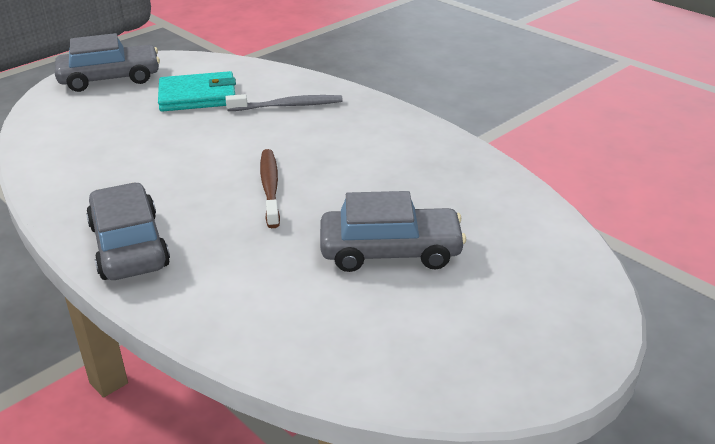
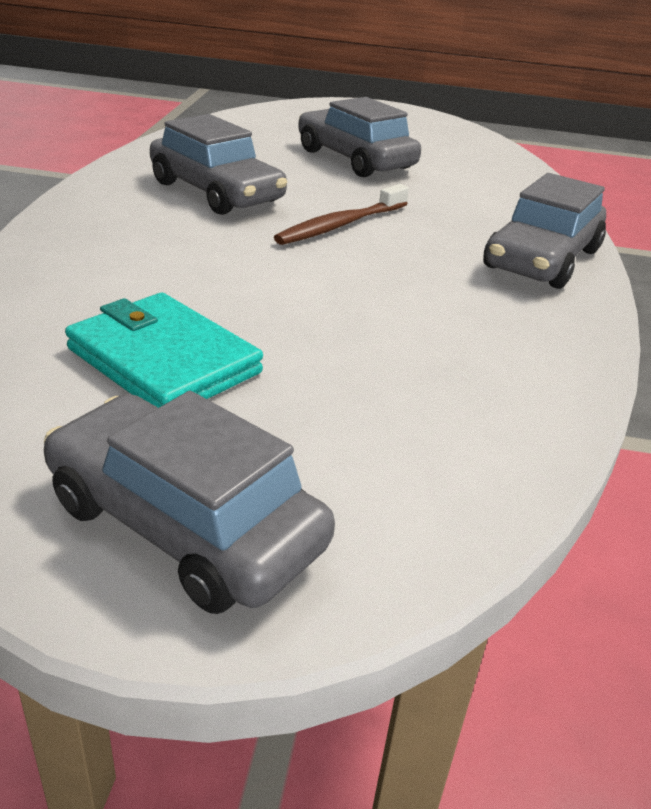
camera: 130 degrees left, 0 degrees up
(288, 106) = (123, 271): grey toothbrush -> none
(370, 160) = (217, 192): none -> grey car

